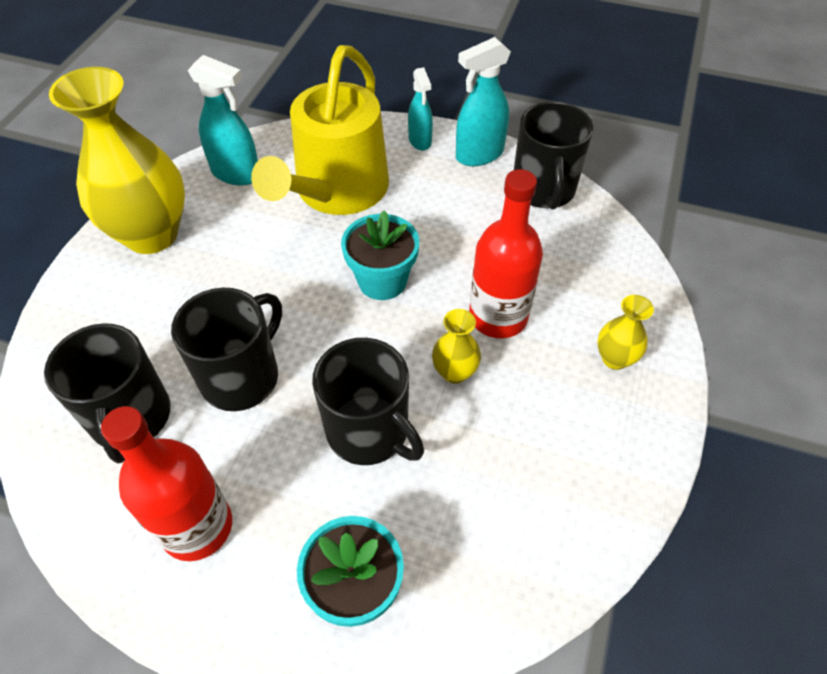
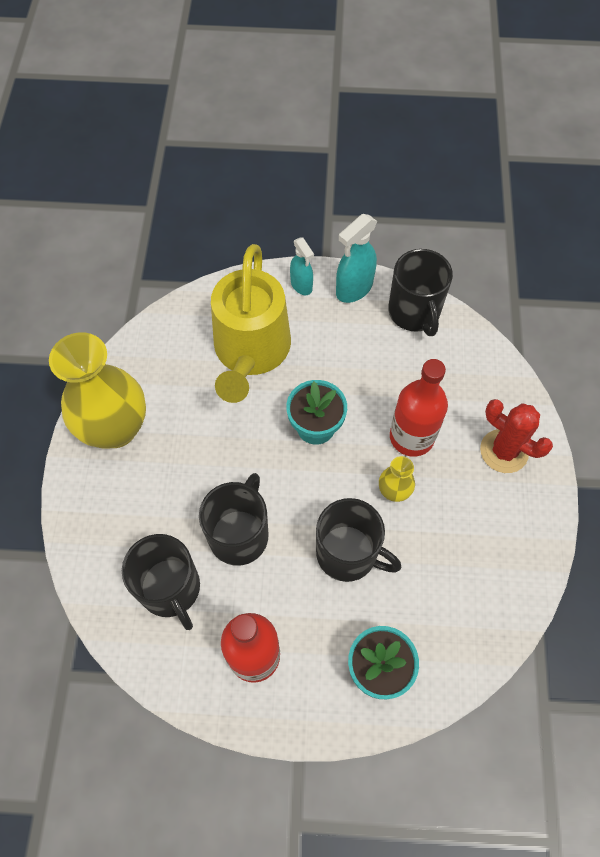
camera: 15 degrees left, 10 degrees up
(236, 173) = (160, 353): turquoise spray bottle -> none
(615, 358) = (504, 451): yellow vase -> red cactus

